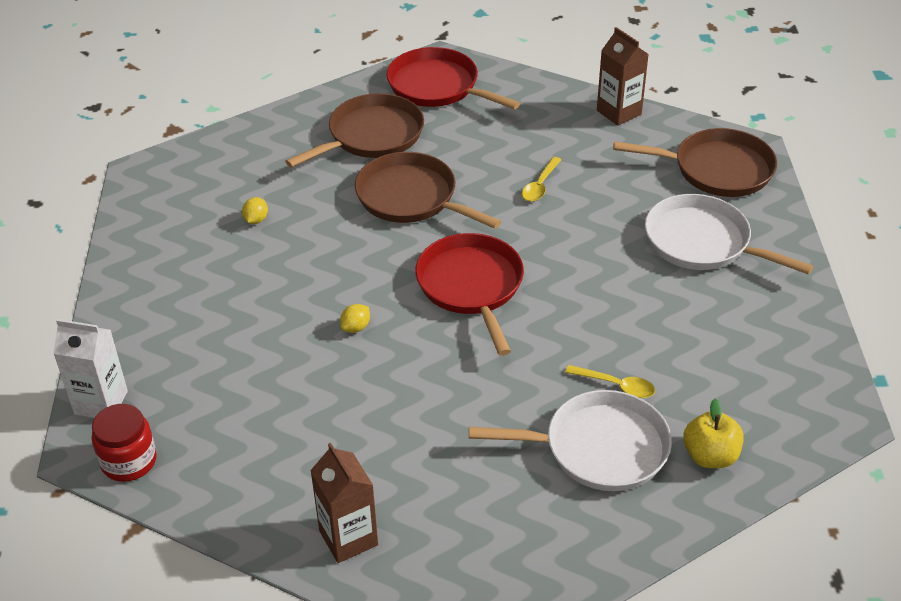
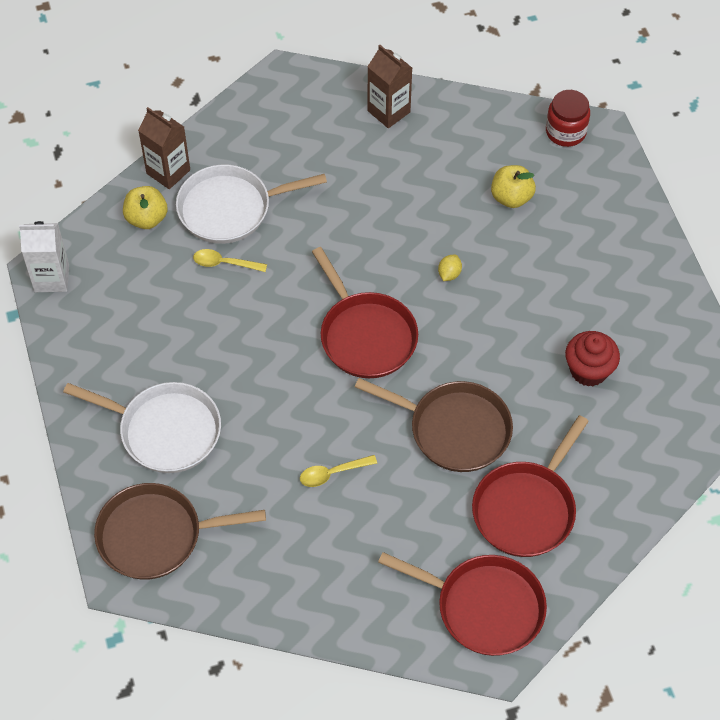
camera: 165 degrees right, 15 degrees up
(101, 402) = (614, 170): white carton -> white carton (51, 278)
(243, 394) = (511, 197): none -> yellow apple
(256, 220) = (588, 370): yellow lemon -> red cupcake
(372, 136) = (526, 509): brown pan -> red pan
(540, 185) = (332, 473): yellow spoon -> yellow spoon turned 120 degrees counterclockwise
(619, 112) = (270, 607): brown carton -> brown carton (168, 172)

